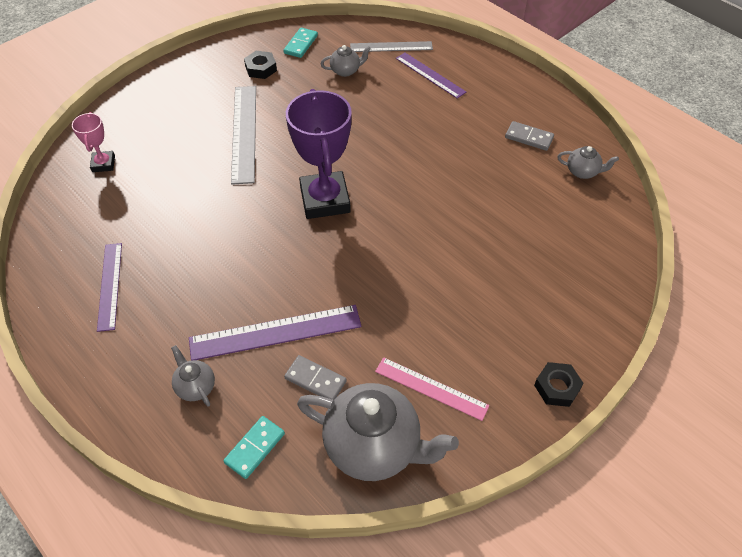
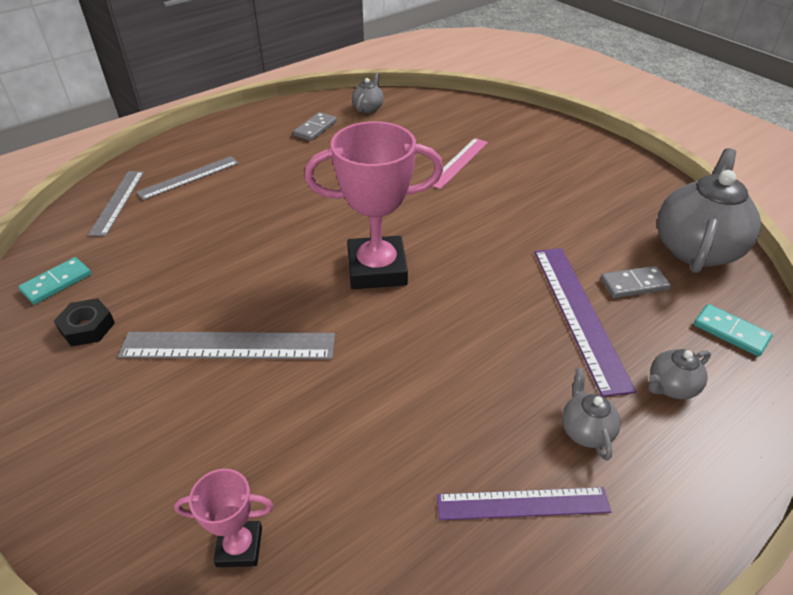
camera: 85 degrees left, 10 degrees down
(301, 44) = (56, 283): turquoise domino -> turquoise domino turned 75 degrees counterclockwise
(315, 380) = (634, 284): grey domino -> grey domino turned 45 degrees clockwise
(325, 200) = (377, 269): purple trophy -> pink trophy
(346, 71) = (143, 242): grey teapot -> grey teapot (585, 430)
(430, 75) = (189, 177): purple ruler -> grey ruler
(431, 388) = (623, 211): pink ruler -> pink ruler (458, 162)
(557, 387) = (604, 148): black nut -> none

